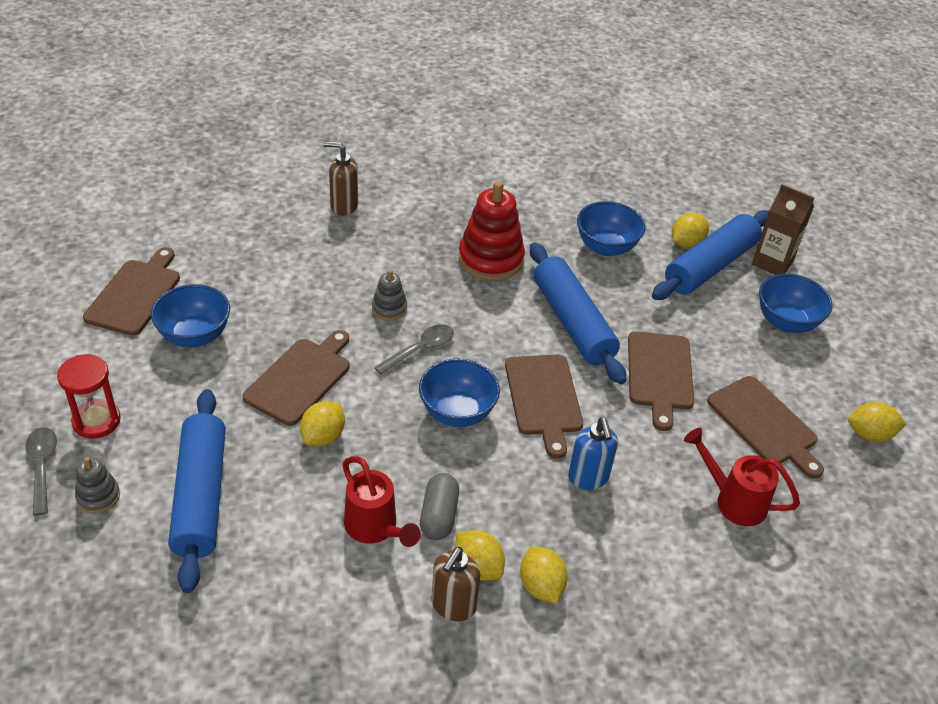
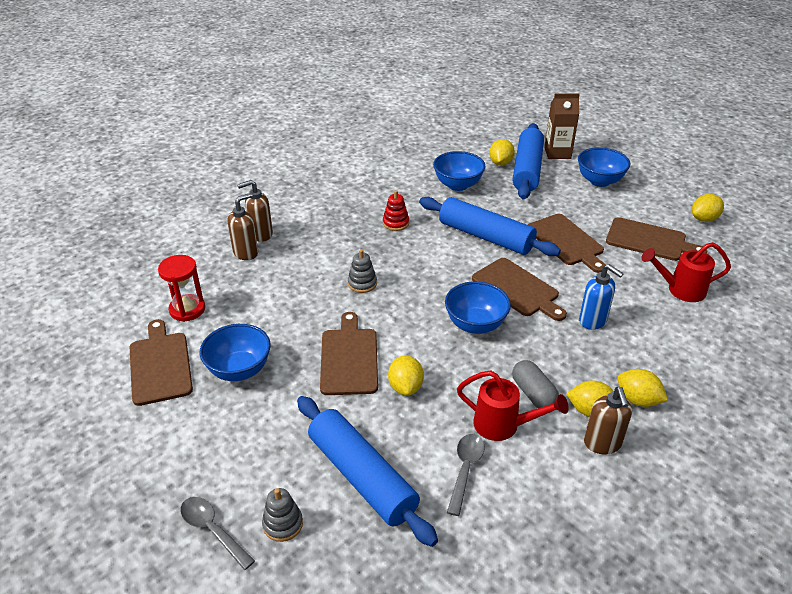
camera: 30 degrees left, 5 degrees down
(96, 421) = (223, 471): red hourglass -> red hourglass (187, 309)
(311, 219) = (246, 253): none -> brown soap dispenser
(420, 349) = (410, 298): grey spoon -> grey spoon (465, 469)
(490, 259) = (395, 223): red stacking toy -> red stacking toy, size x0.51

